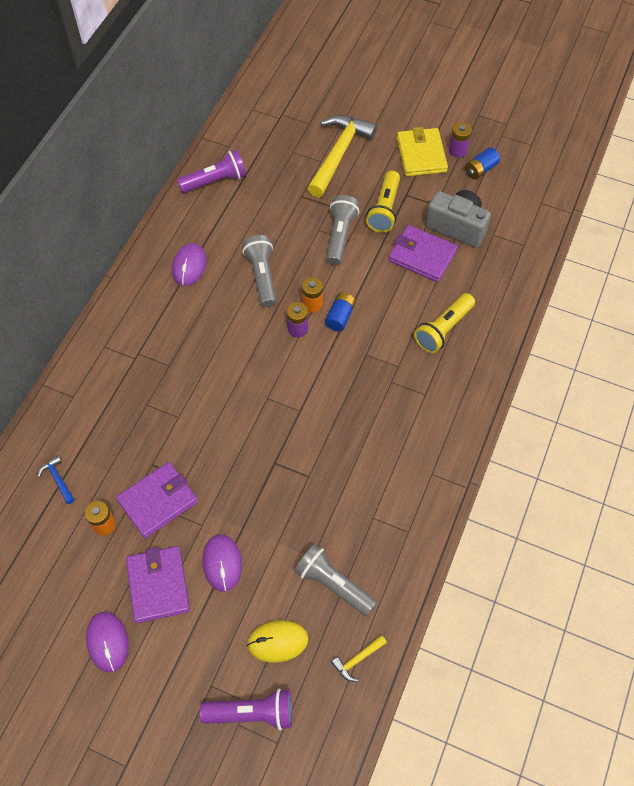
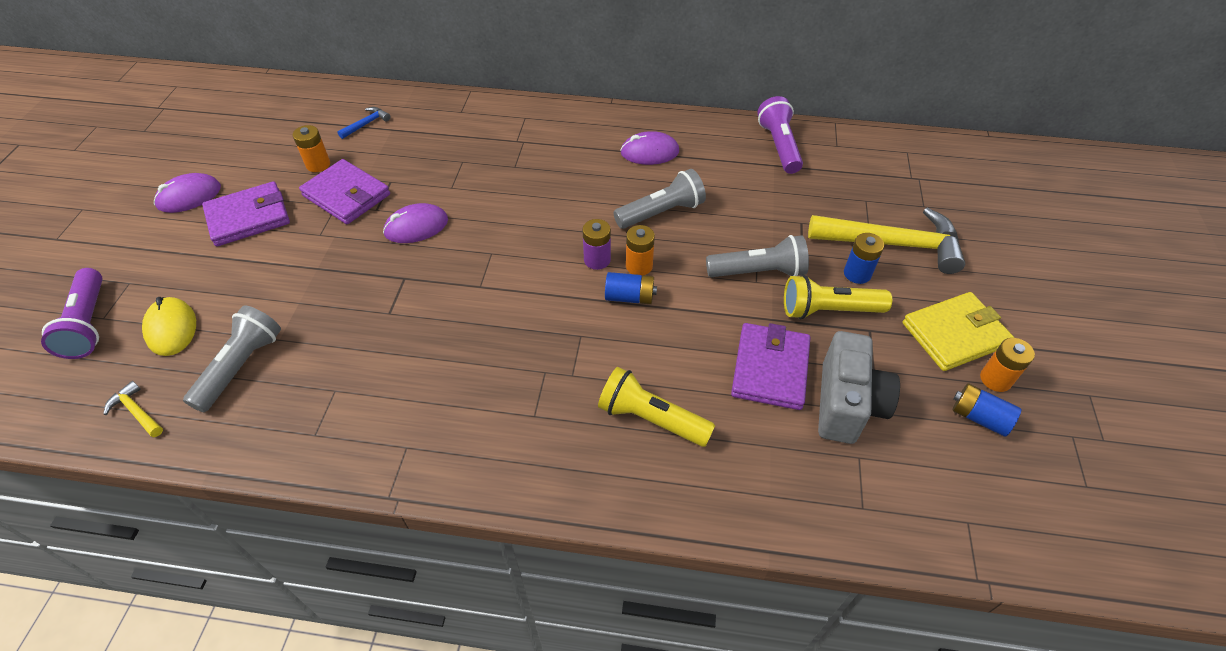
camera: 75 degrees right, 10 degrees down
(215, 181) = (779, 146): purple flashlight -> purple flashlight turned 150 degrees counterclockwise
(222, 563) = (272, 260): purple mouse -> purple mouse (416, 227)
(358, 183) = (857, 274): none -> blue battery
(457, 150) = (995, 379): purple battery -> orange battery

